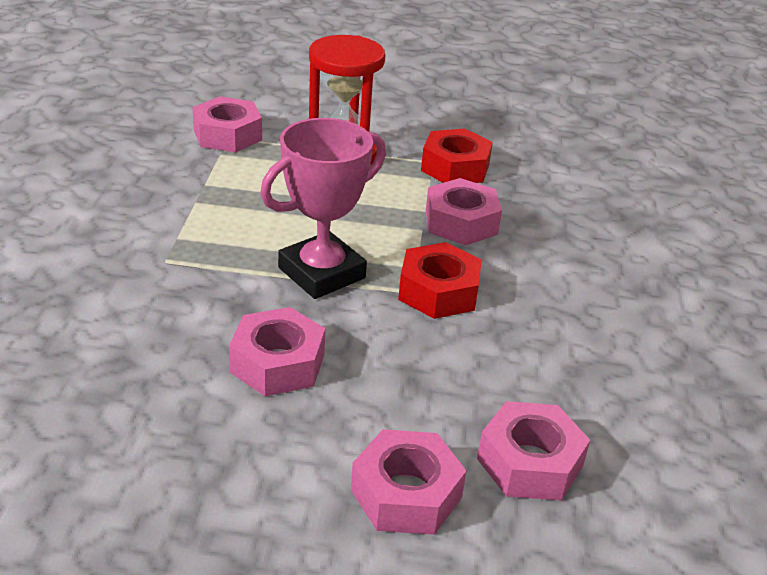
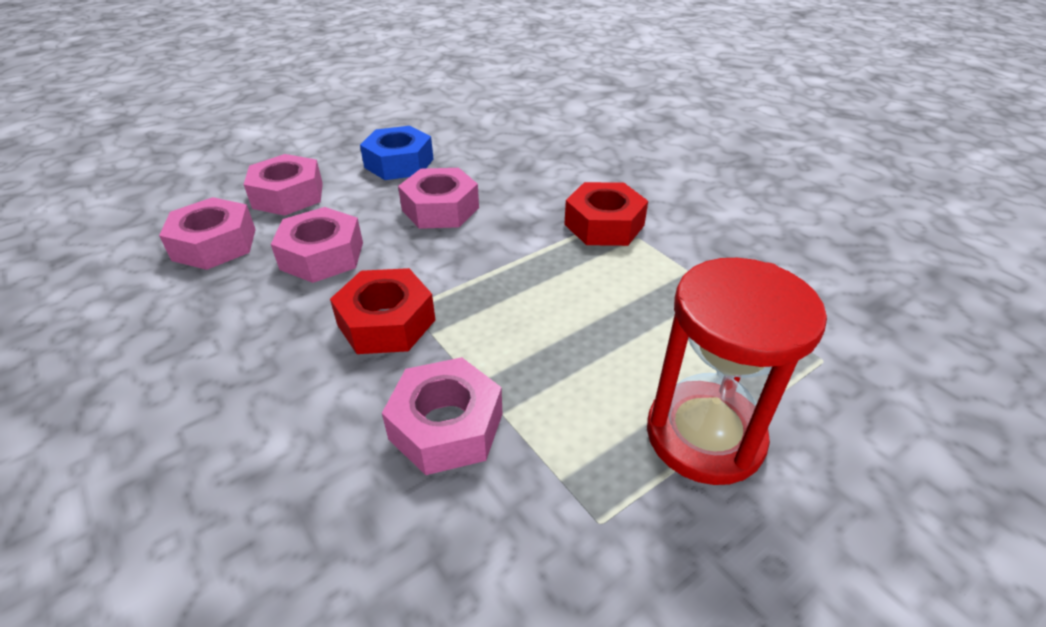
camera: 140 degrees right, 5 degrees up
(227, 135) = (831, 361): pink nut -> pink nut (322, 255)
(231, 463) = (399, 163): none -> blue nut
(321, 273) = (500, 277): pink trophy -> none
(455, 167) = (559, 536): red nut -> red nut (604, 225)

